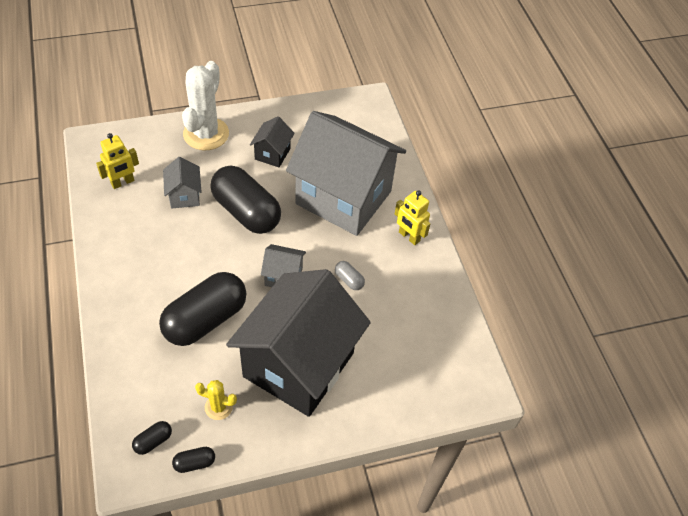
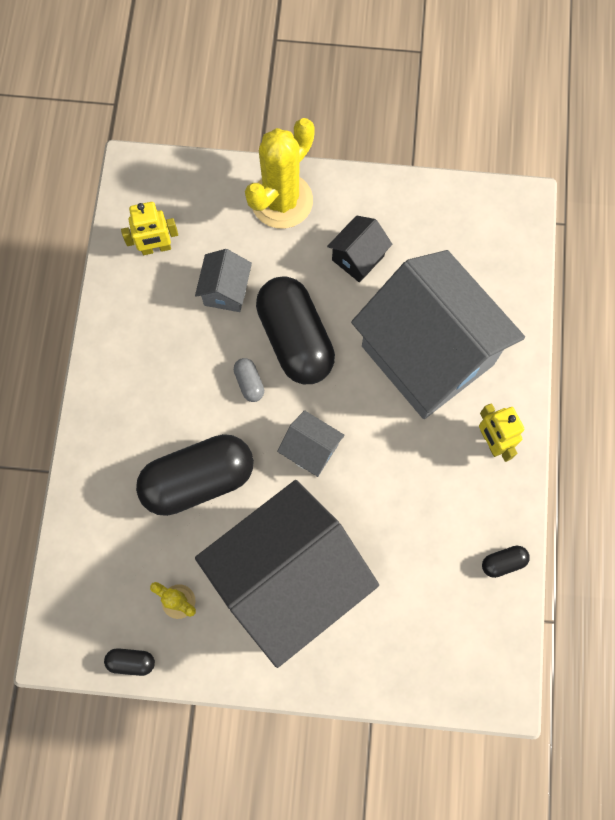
camera: 25 degrees right, 20 degrees up
(153, 441) = (94, 618): black capsule -> black capsule (503, 562)
(206, 134) = (281, 201): white cactus -> yellow cactus
(349, 280) = (390, 481): grey capsule -> grey capsule (249, 383)

